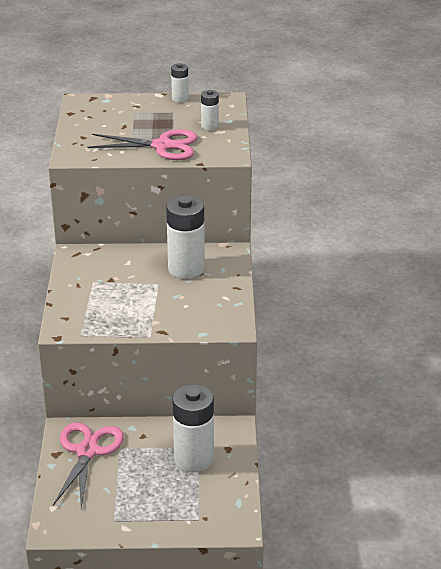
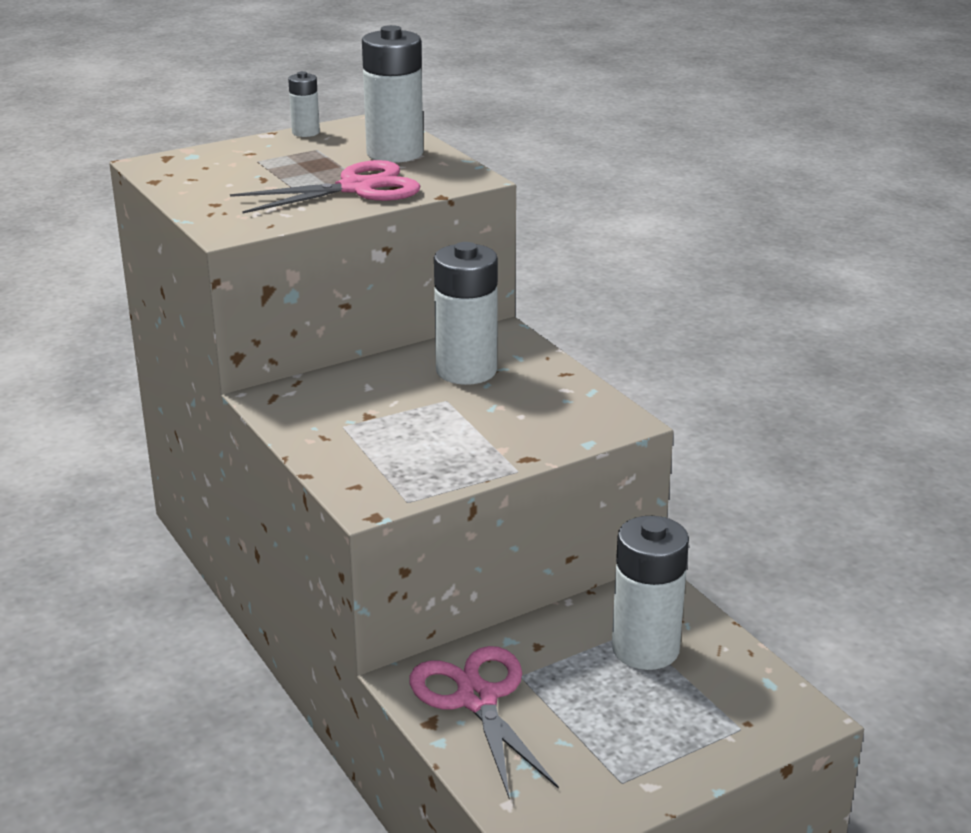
camera: 30 degrees left, 5 degrees down
(210, 126) = (395, 153): white battery -> white battery, size x1.99

